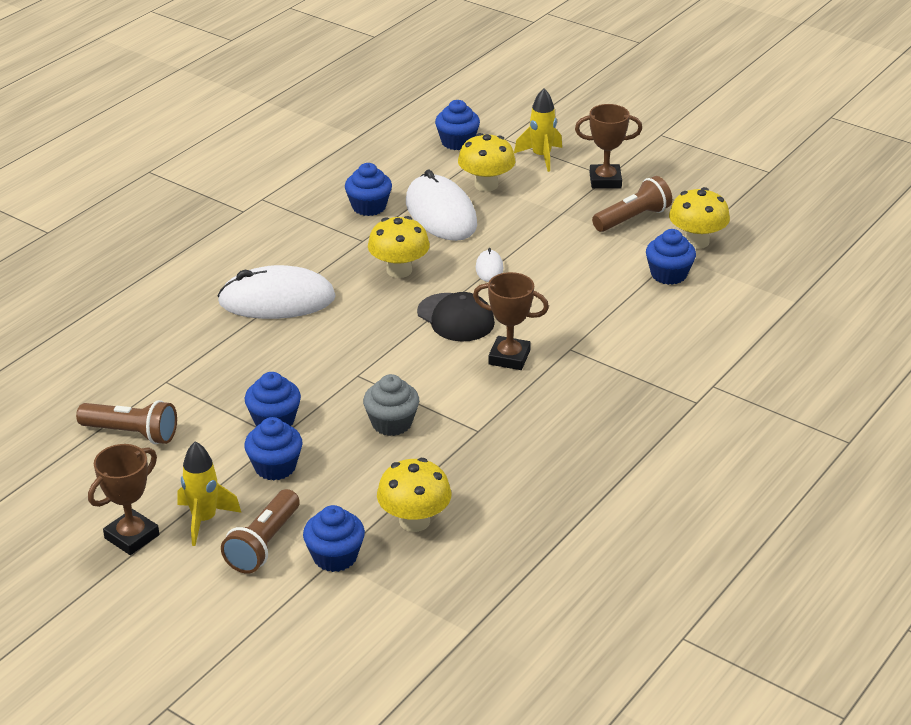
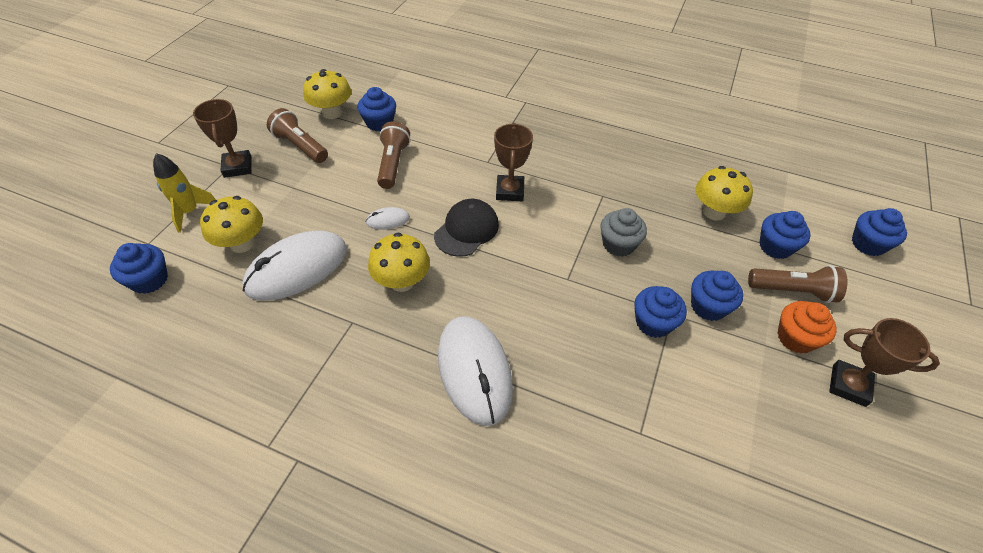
camera: 105 degrees left, 15 degrees up
(132, 433) = (730, 436): brown flashlight -> brown flashlight (393, 164)
(204, 520) = (795, 338): yellow rocket -> orange cupcake
(369, 207) = (285, 330): blue cupcake -> blue cupcake (868, 244)

